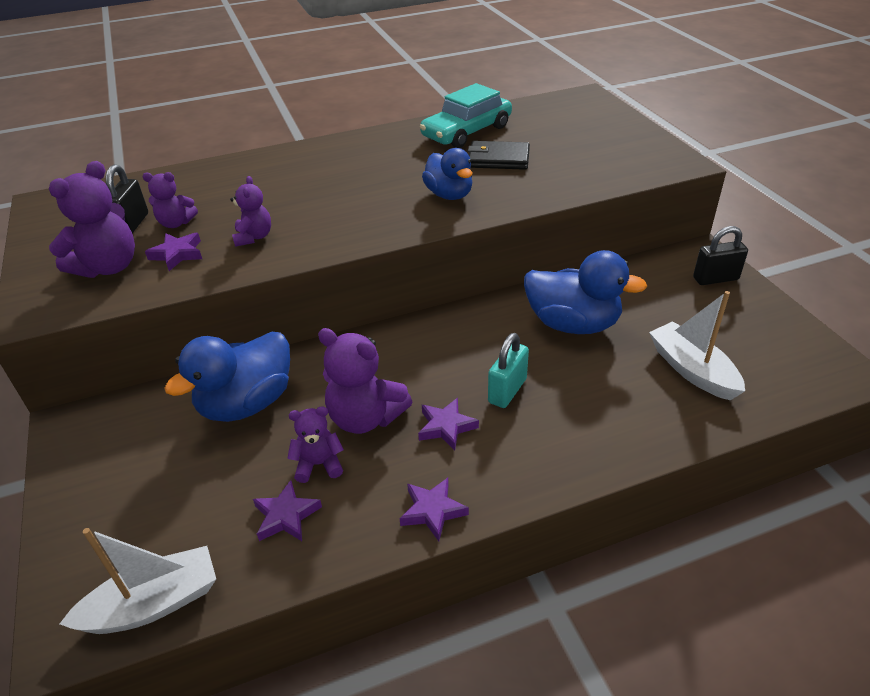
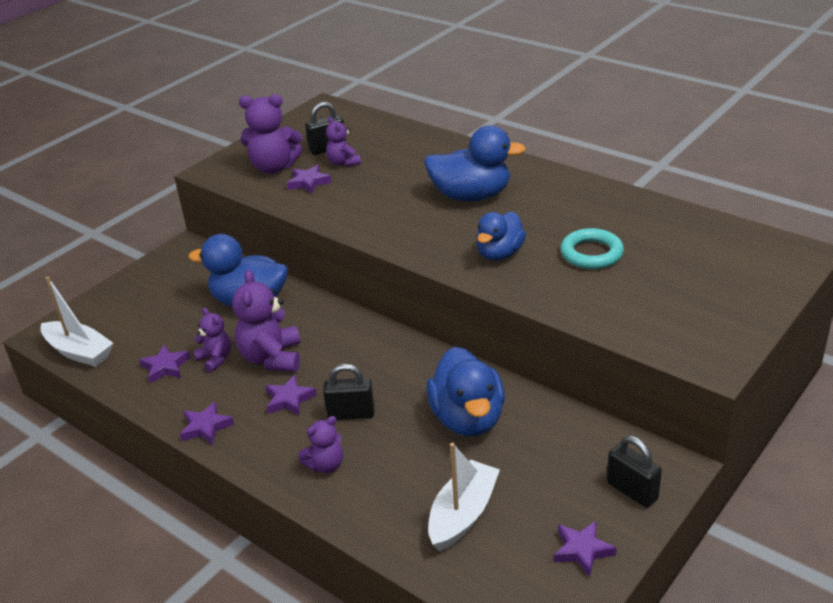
camera: 60 degrees right, 5 degrees down
(254, 237) = (354, 199): purple teddy bear -> purple teddy bear (325, 465)
(342, 179) = (471, 196): none -> blue duck
(466, 132) = (624, 217): turquoise car -> none
(498, 159) = (591, 253): black wallet -> turquoise ring
(507, 391) = (351, 414): turquoise padlock -> black padlock
(767, 325) = (582, 550): none -> purple star

